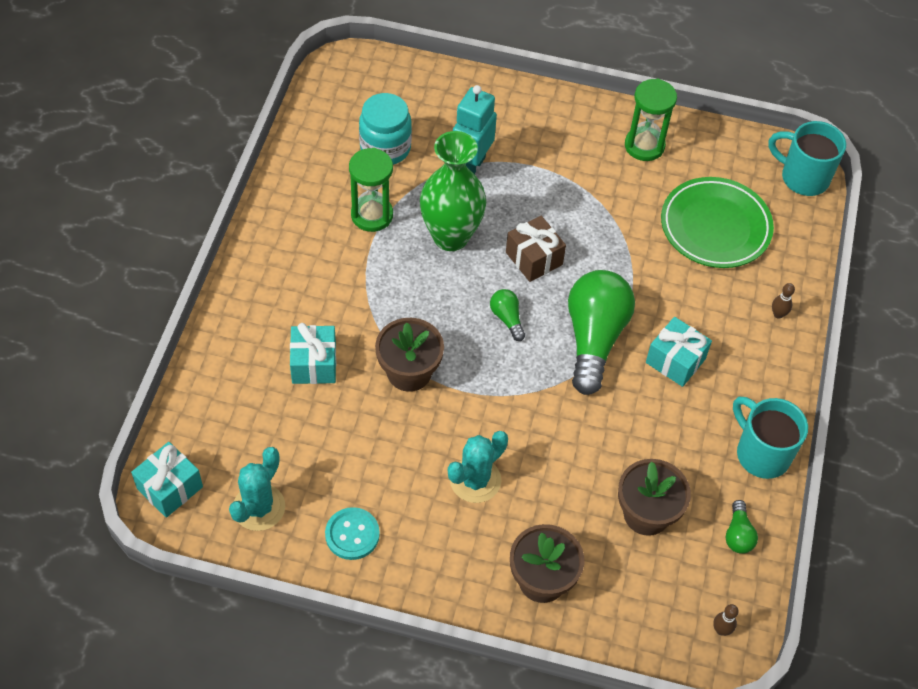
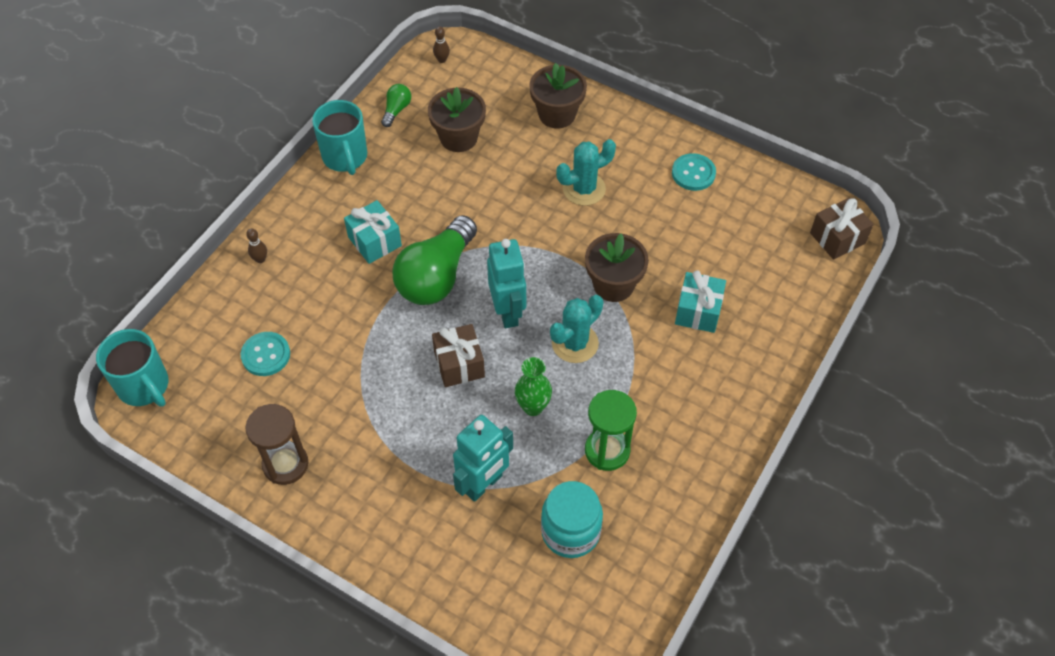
camera: 160 degrees left, 0 degrees up
(170, 488) = (837, 238): turquoise gift -> brown gift
(259, 507) = (765, 208): turquoise cactus -> turquoise cactus (575, 343)
(451, 236) = (533, 407): green vase -> green vase, size x0.54
(507, 318) = (508, 312): green light bulb -> turquoise robot
(644, 146) = (285, 464): green hourglass -> brown hourglass
(715, 227) = (266, 355): green plate -> turquoise button

